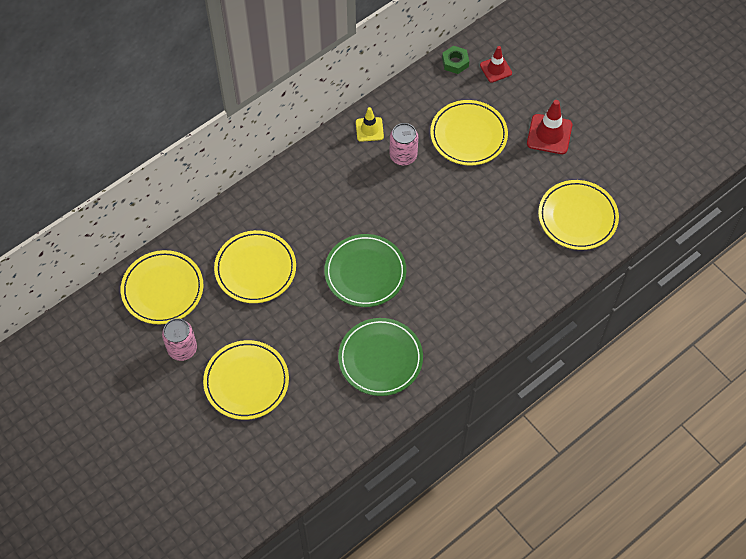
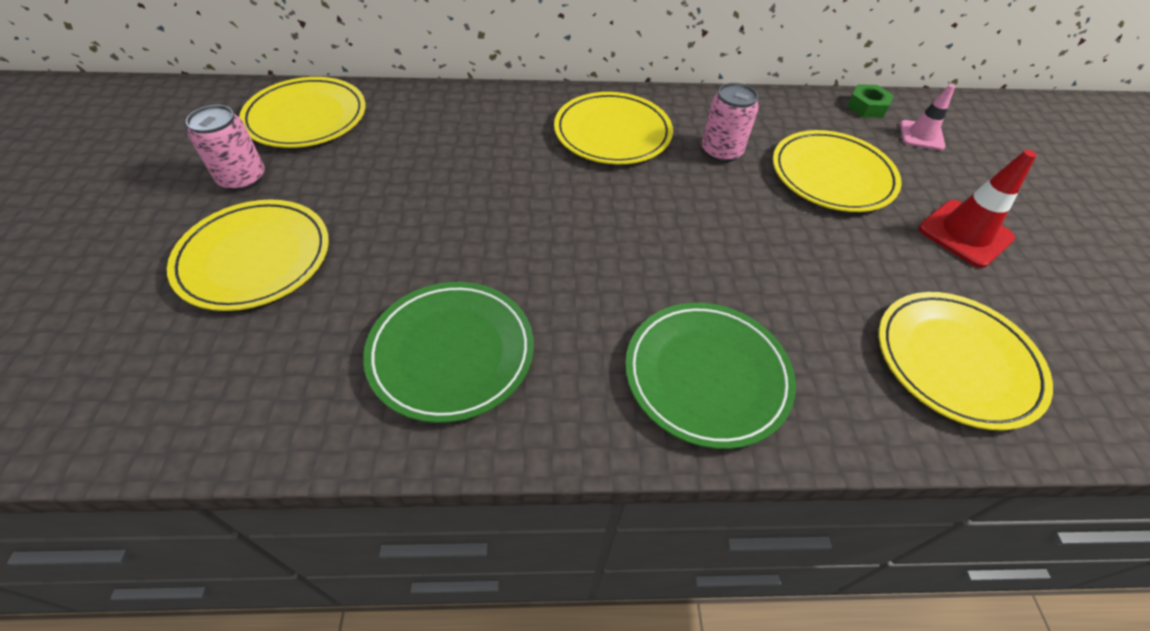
camera: 35 degrees right, 10 degrees down
(255, 269) = (423, 156): yellow plate -> yellow plate (612, 133)
(365, 272) = (548, 236): green plate -> green plate (707, 376)
(369, 129) = (701, 110): yellow traffic cone -> none
(495, 69) = (921, 135): red traffic cone -> pink traffic cone

